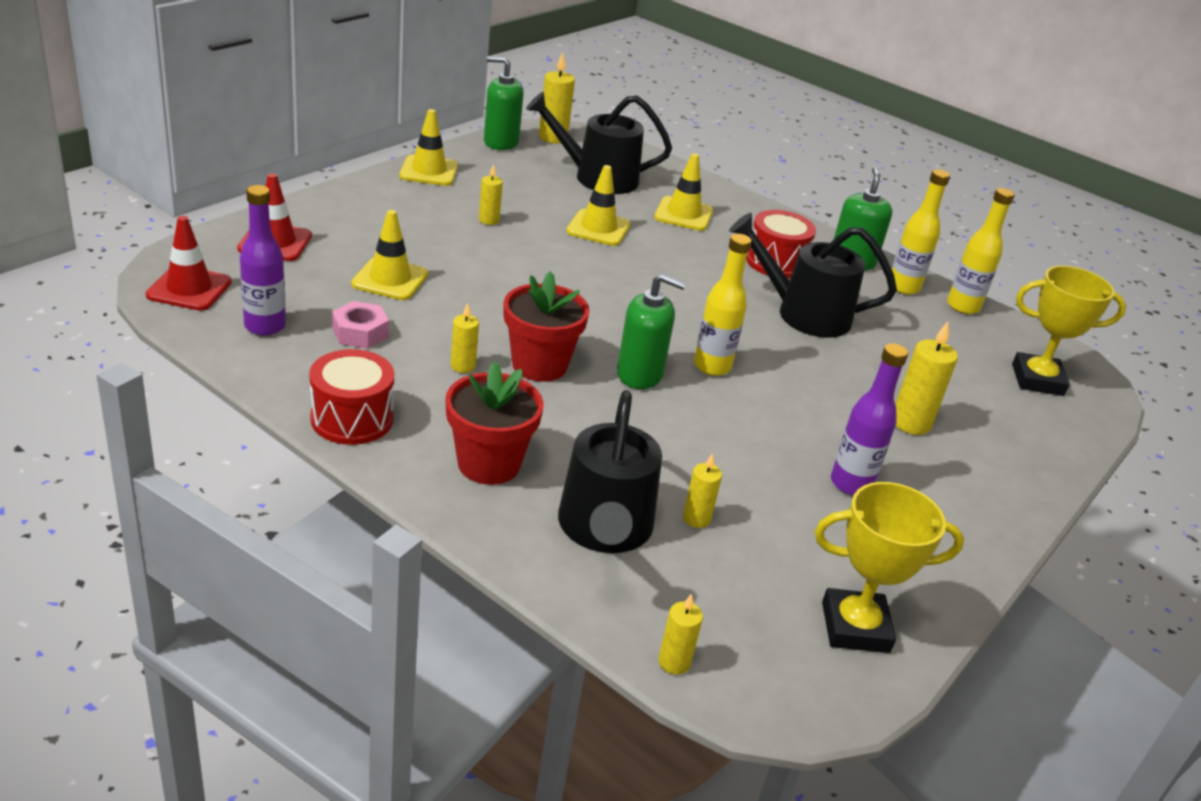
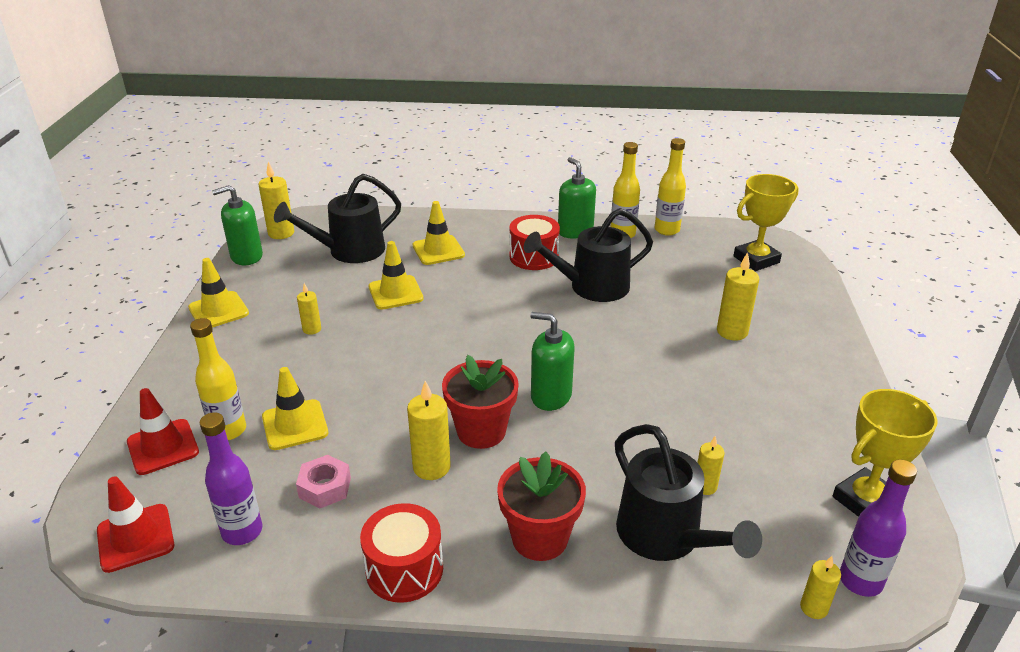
camera: 30 degrees left, 0 degrees up
(463, 366) = (431, 467): yellow candle -> yellow candle, size x1.65
(640, 374) = (551, 396): green soap dispenser -> green soap dispenser turned 135 degrees counterclockwise
(712, 366) = (585, 361): yellow bottle -> yellow bottle (228, 430)
(851, 484) = (751, 398): purple bottle -> purple bottle (860, 581)

